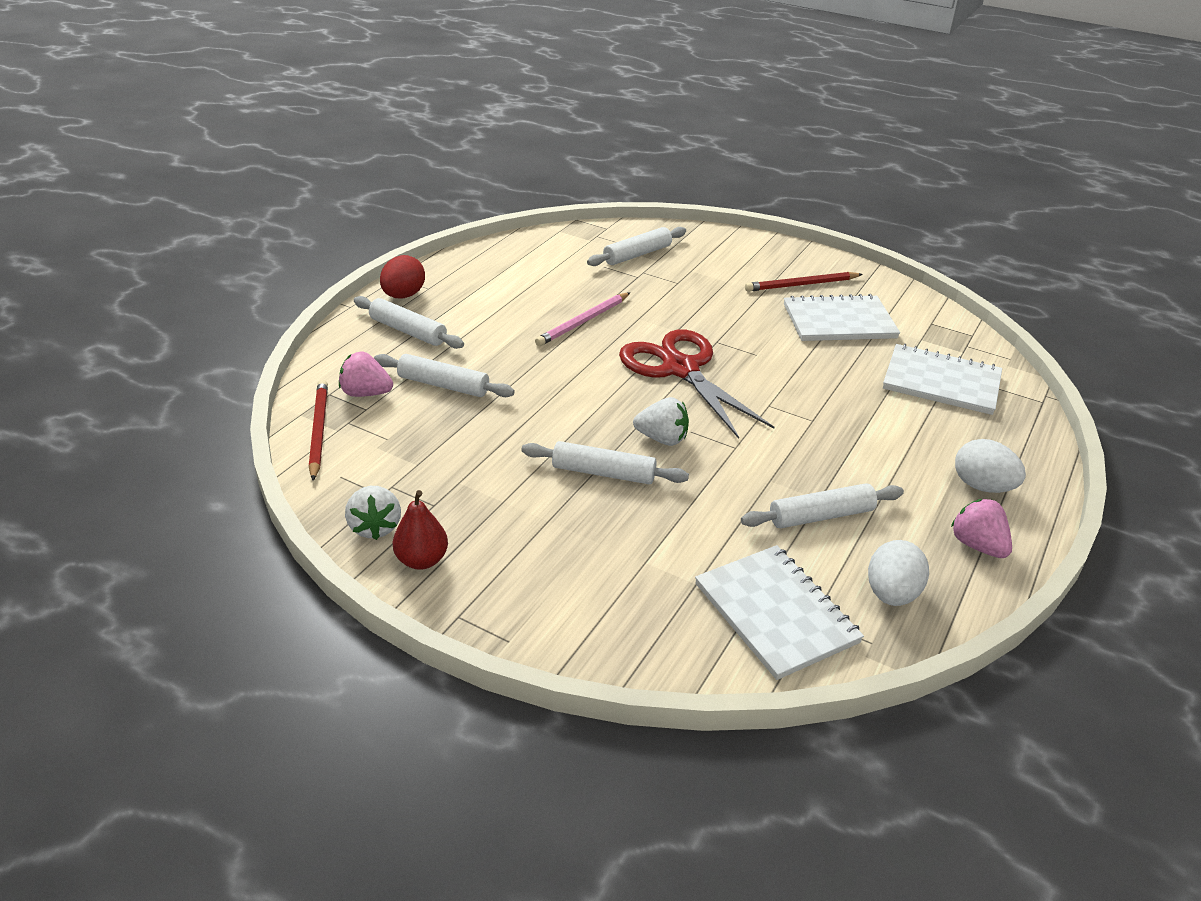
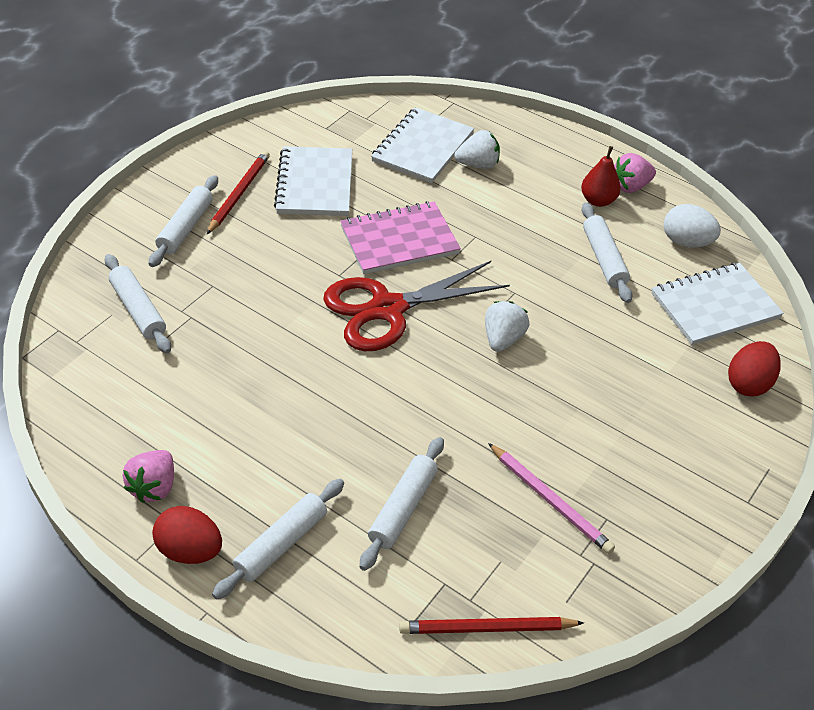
camera: 85 degrees left, 10 degrees up
(366, 393) = (415, 584): pink strawberry -> pink strawberry (154, 487)
(375, 527) = (643, 566): white strawberry -> white strawberry (478, 165)
(422, 560) = (684, 528): red pear -> red pear (598, 200)
(583, 322) = (285, 375): pink pencil -> pink pencil (550, 500)
(603, 473) = (554, 386): white rolling pin -> white rolling pin (185, 228)
(644, 634) = (748, 383): none -> red egg
(781, 372) = (399, 240): none -> pink notebook
(801, 285) = (239, 193): red pencil -> red pencil turned 150 degrees counterclockwise
(982, 486) = (563, 165): white egg -> none

